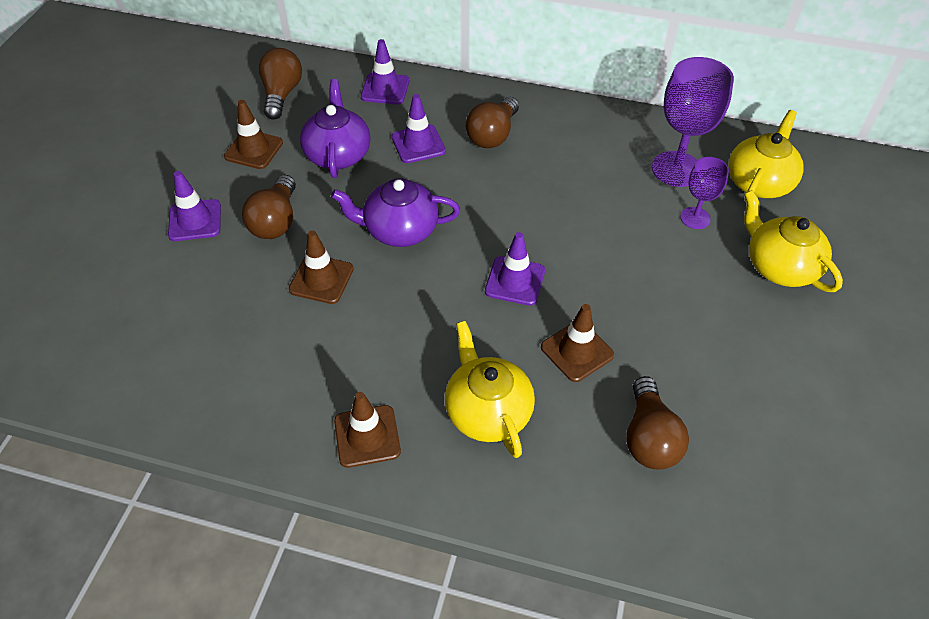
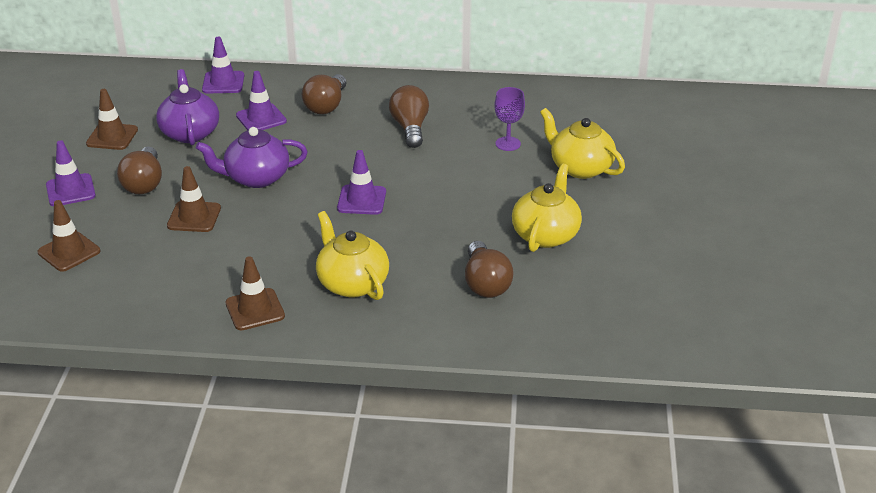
camera: 10 degrees left, 15 degrees down
(281, 94) = (128, 95): brown light bulb -> brown light bulb (410, 128)
(577, 351) = (420, 238): brown traffic cone -> brown traffic cone (69, 252)
(676, 169) = (489, 113): purple goblet -> none
(759, 182) = (559, 115): yellow teapot -> yellow teapot (546, 234)

